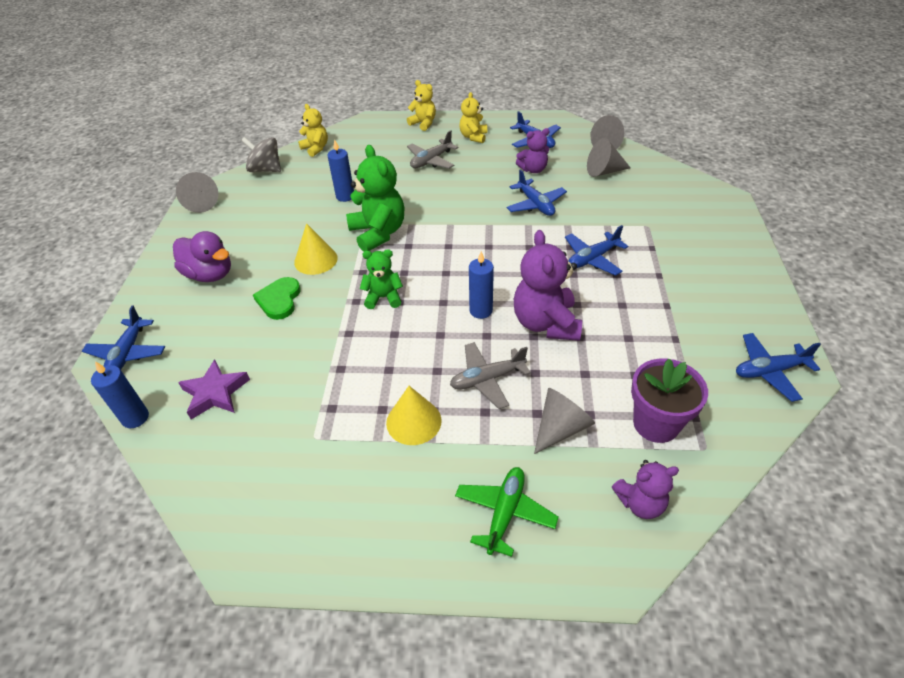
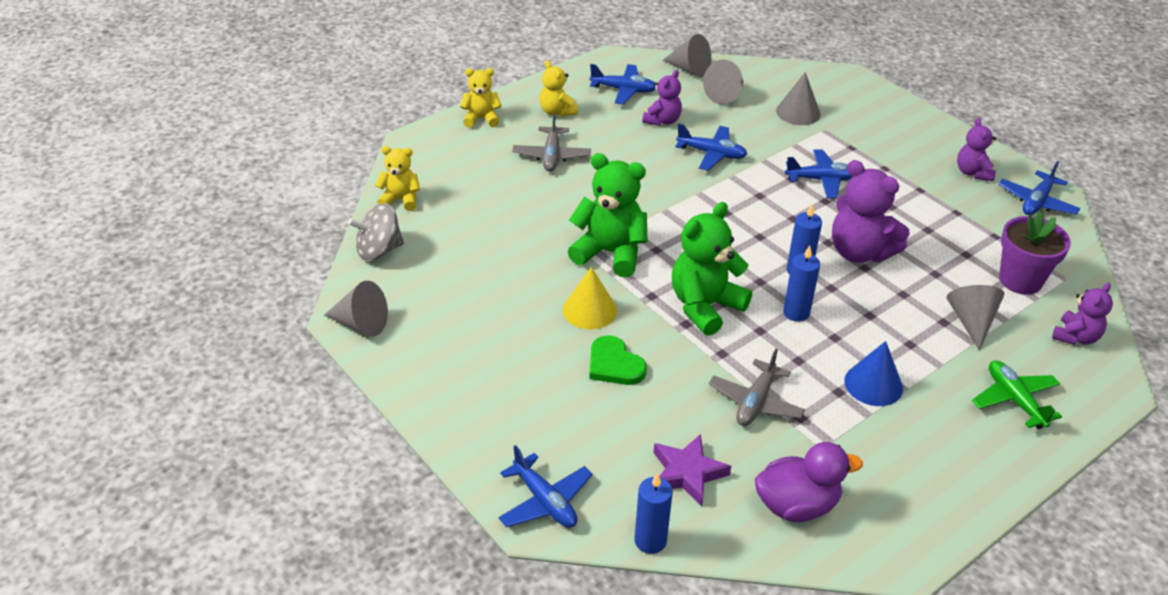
camera: 45 degrees left, 5 degrees down
(210, 274) = (503, 384): purple duck -> purple duck (796, 505)
(345, 196) = (519, 234): blue candle -> blue candle (796, 313)
(383, 297) = (705, 306): green teddy bear -> green teddy bear, size x1.72
(413, 421) = (873, 384): yellow cone -> blue cone
(487, 379) = (878, 320): grey plane -> grey plane (755, 402)
(592, 259) = (821, 180): blue plane -> blue plane turned 105 degrees counterclockwise
(643, 205) = (798, 112): none -> grey cone
(737, 316) = (972, 172): none -> purple teddy bear

